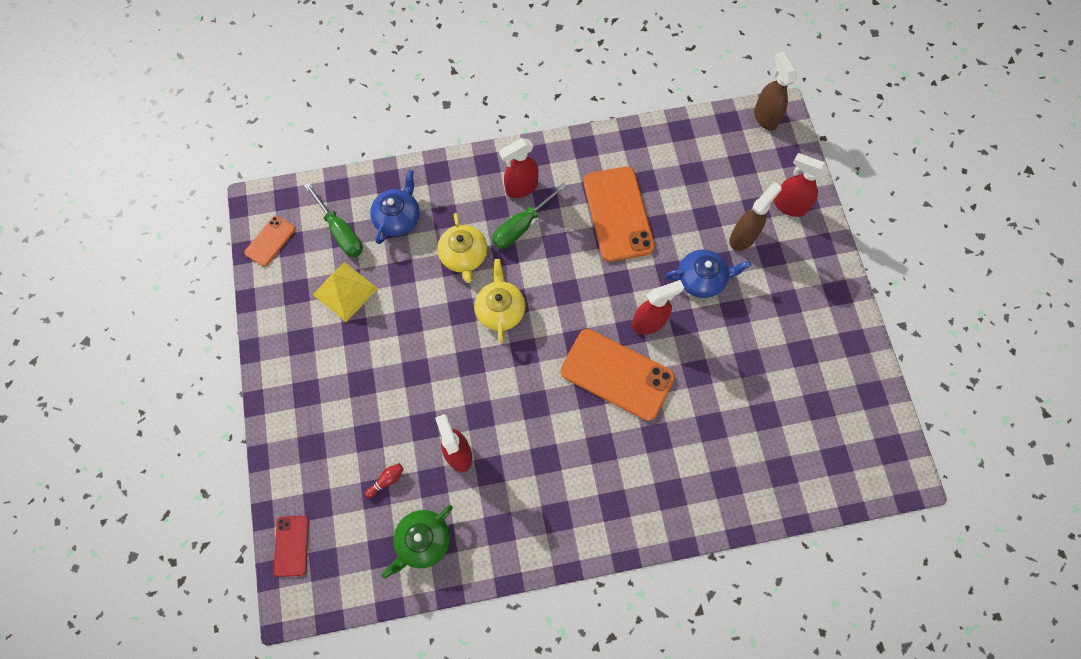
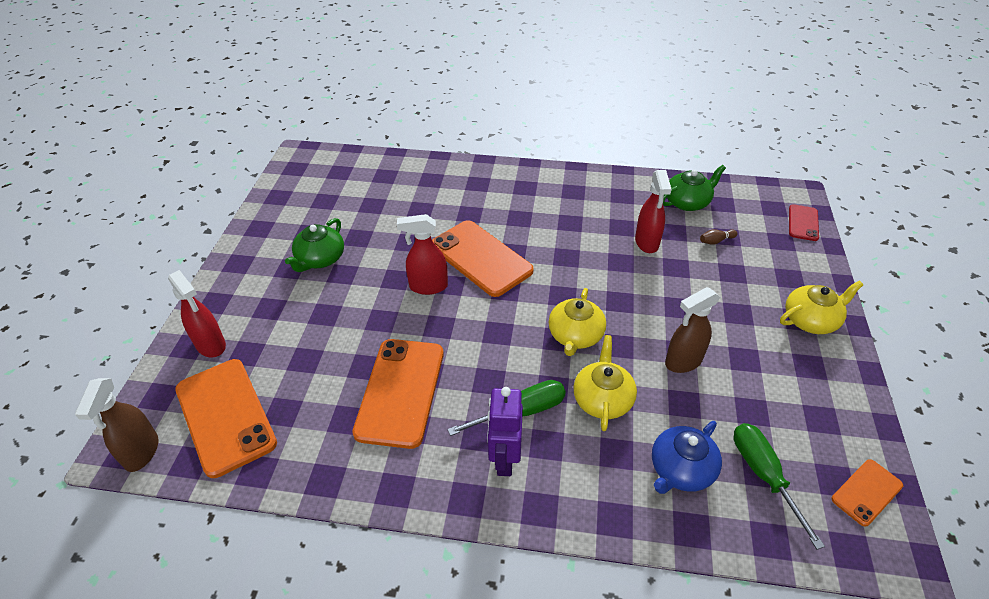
camera: 160 degrees left, 25 degrees down
(295, 395) = (811, 320): none -> yellow teapot
(345, 291) = (756, 401): yellow pyramid -> none
(386, 480) = (716, 241): red bowling pin -> brown bowling pin
(521, 187) = (504, 459): red spray bottle -> purple robot
(701, 279) = (353, 306): blue teapot -> none
(731, 157) = (225, 416): none -> orange phone
(743, 237) = (283, 330): brown spray bottle -> brown spray bottle (683, 361)
(767, 322) = (320, 259): none -> green teapot

